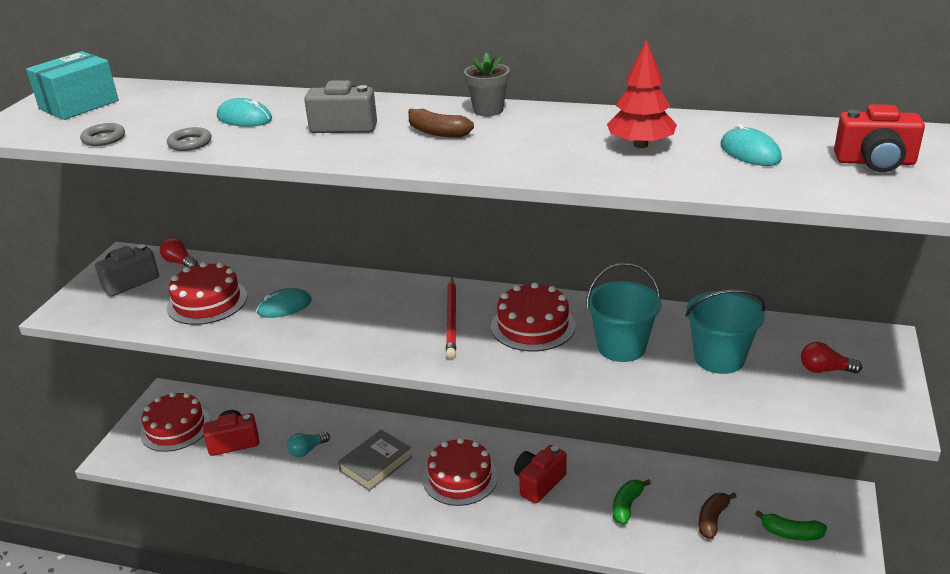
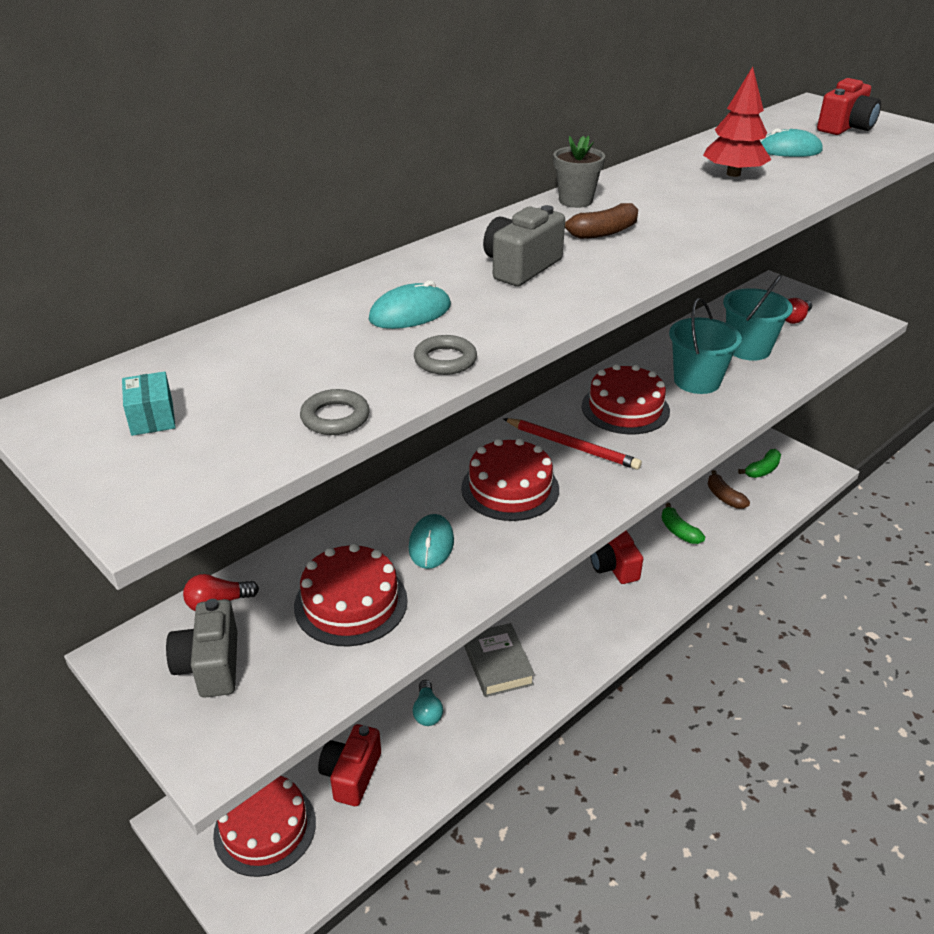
camera: 60 degrees left, 5 degrees up
(79, 105) = (152, 418): turquoise box -> turquoise box, size x0.48
(460, 478) = (567, 612): red cake -> red cake (510, 488)

